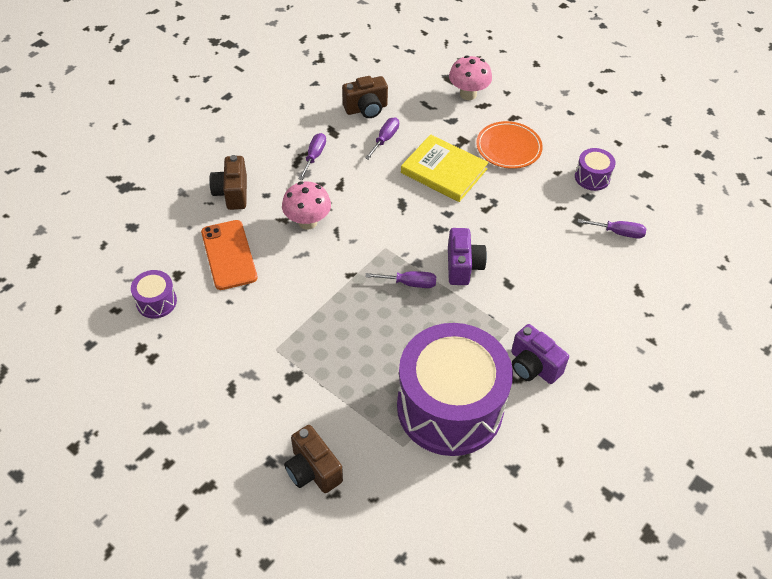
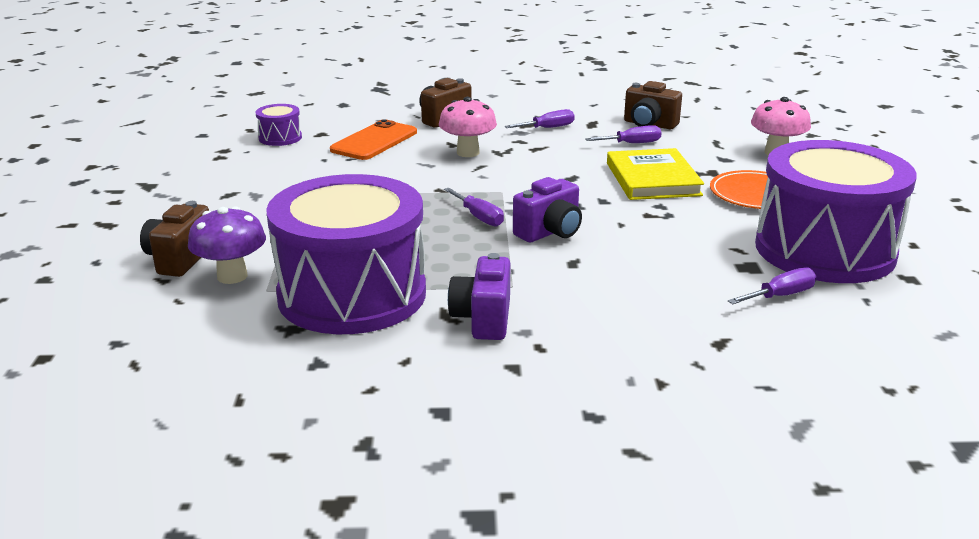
camera: 50 degrees right, 25 degrees down
(367, 454) = (232, 276): none -> purple mushroom
(592, 177) = (824, 250): purple drum -> purple drum, size x2.48
(618, 233) = (780, 296): purple screwdriver -> purple screwdriver turned 90 degrees counterclockwise

